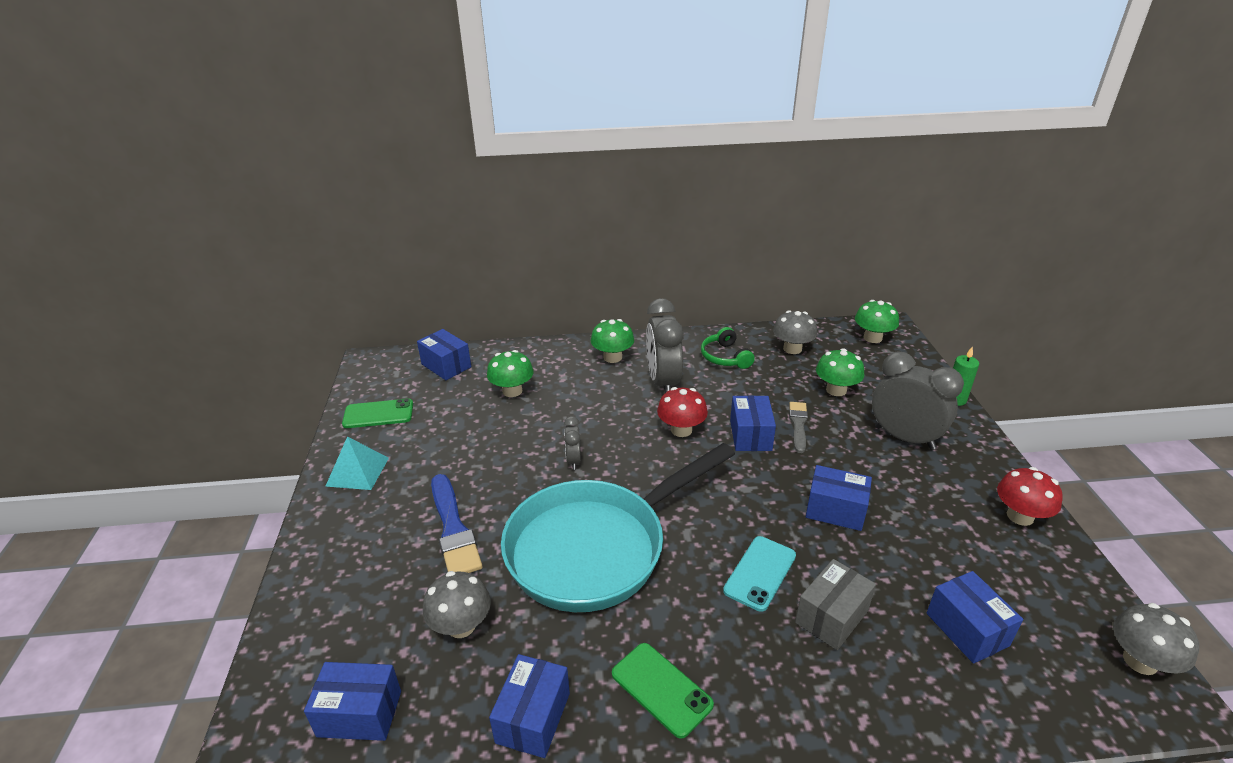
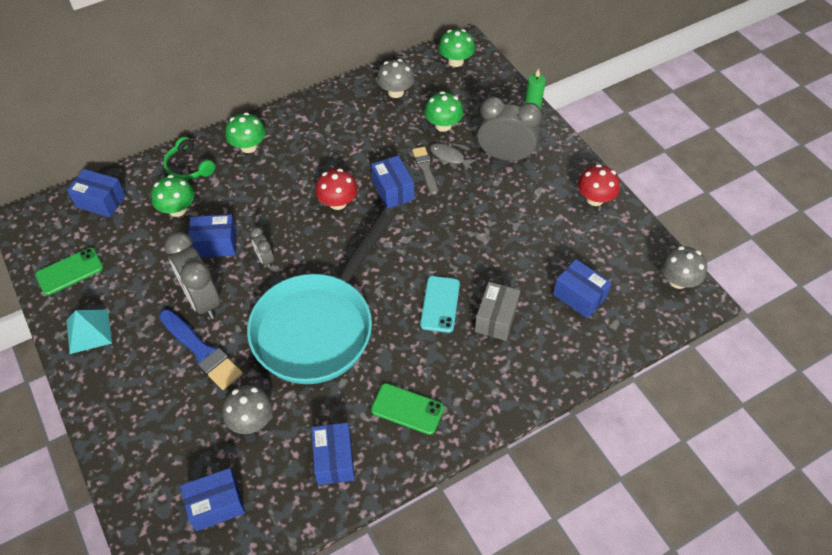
camera: 25 degrees left, 20 degrees up
(663, 382) = (303, 159): grey clock -> grey clock (202, 300)
(725, 357) = (344, 117): green headphones -> green headphones (189, 167)
(832, 421) = (449, 157): none -> grey fish
(835, 510) = (474, 236): blue box -> blue box (215, 244)

